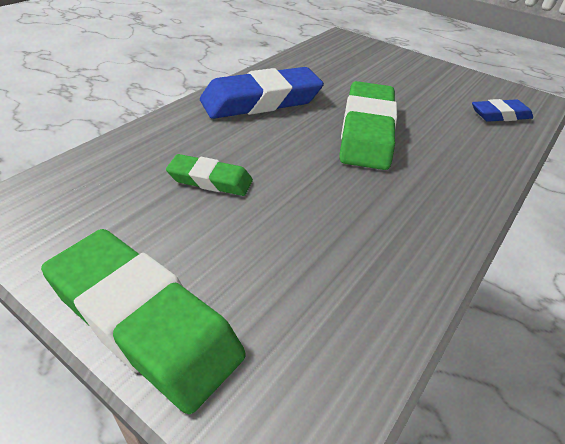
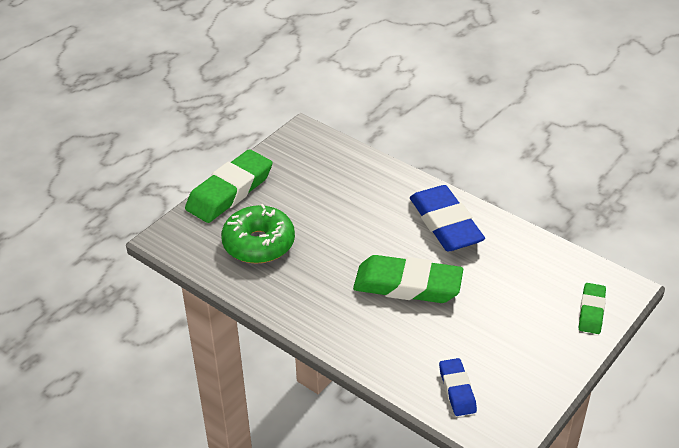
camera: 95 degrees right, 0 degrees up
(210, 180) = (334, 203): green eraser -> green eraser (591, 311)
(304, 269) = (259, 244): none -> green donut

